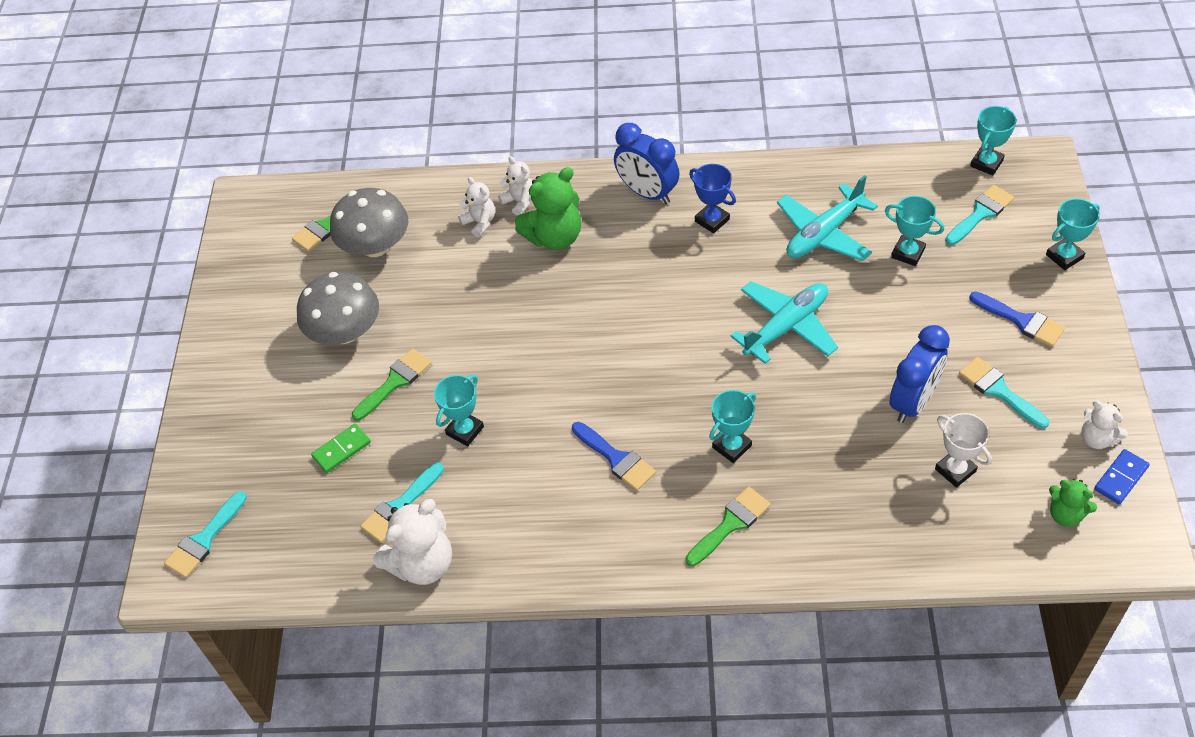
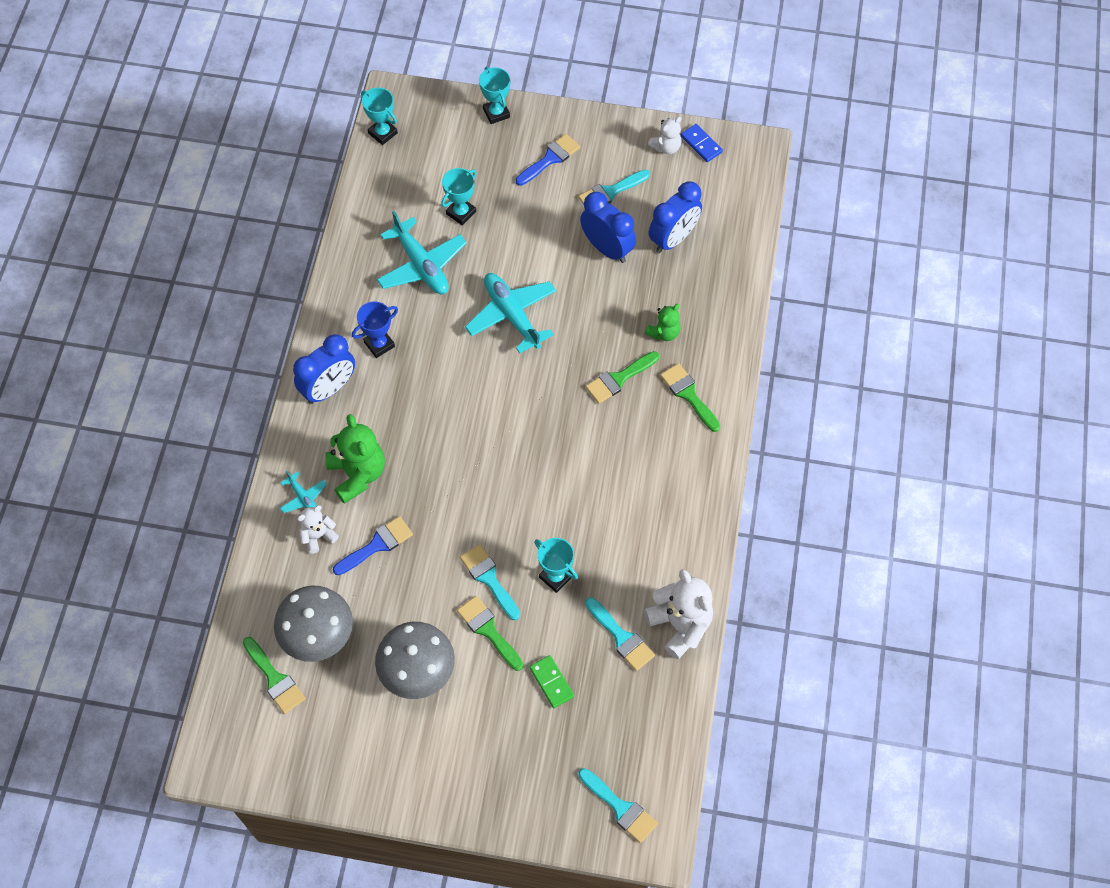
camera: 85 degrees left, 10 degrees up
(519, 202) = (303, 497): white teddy bear -> turquoise plane
(616, 459) = (611, 463): blue brush -> blue brush (377, 545)
(731, 446) = (618, 379): turquoise trophy -> green brush
(955, 470) = (673, 239): white trophy -> blue clock
(981, 213) = (435, 153): turquoise brush -> turquoise brush (489, 578)
(1065, 514) = (723, 185): green teddy bear -> green teddy bear (663, 332)

